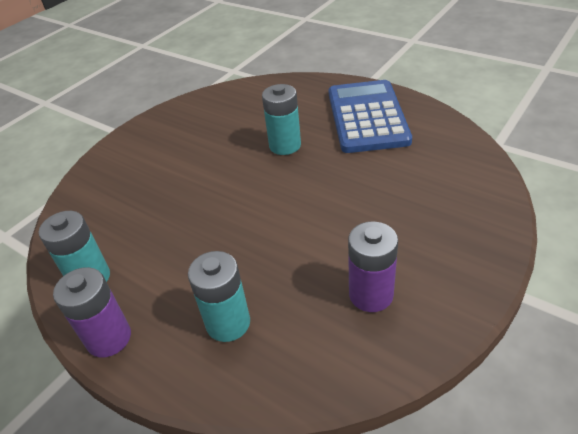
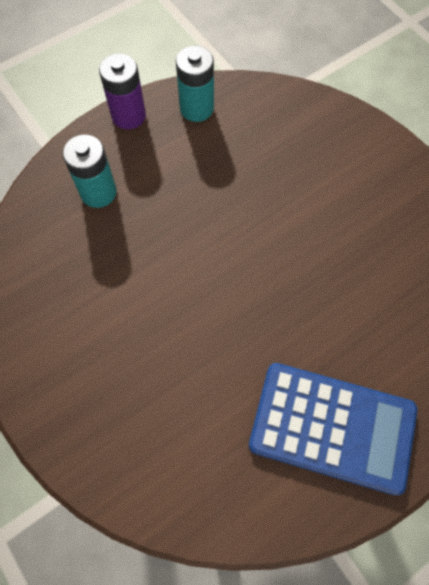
camera: 105 degrees right, 25 degrees up
(285, 145) = (312, 308): turquoise battery -> none
(371, 294) = (66, 303): purple battery -> none

